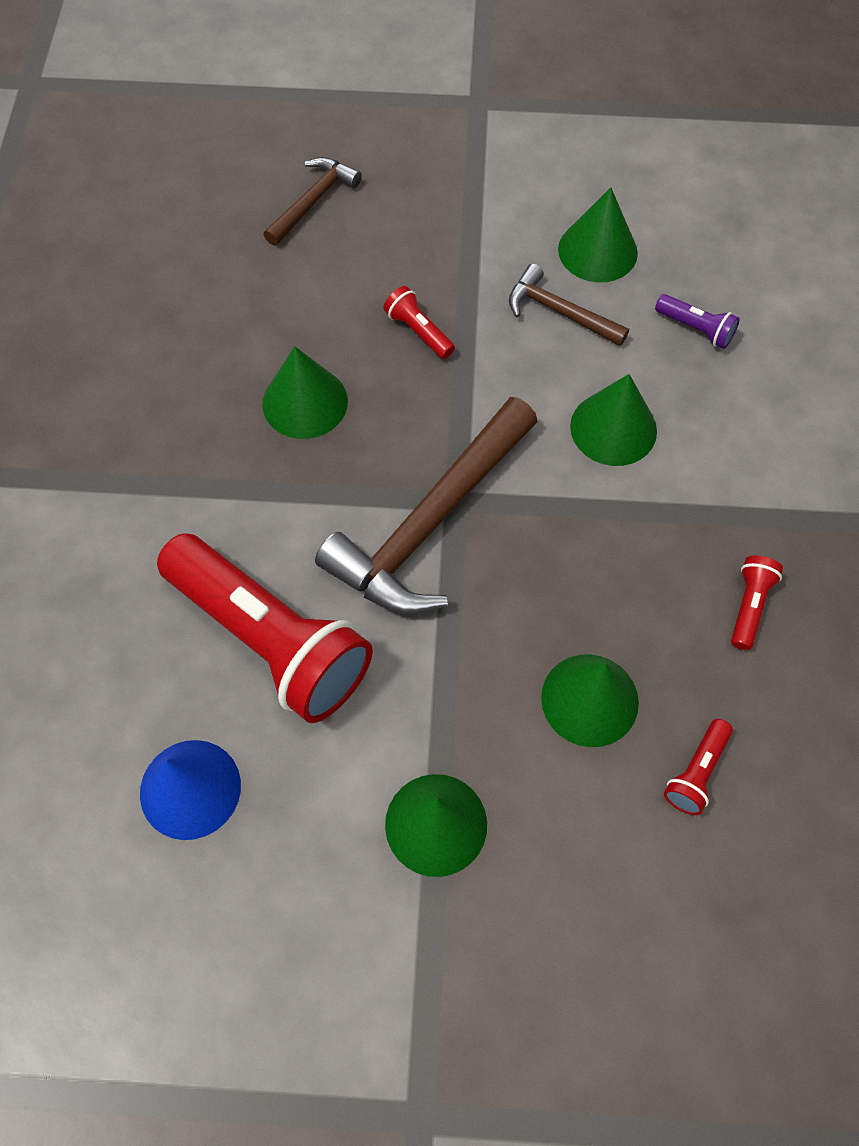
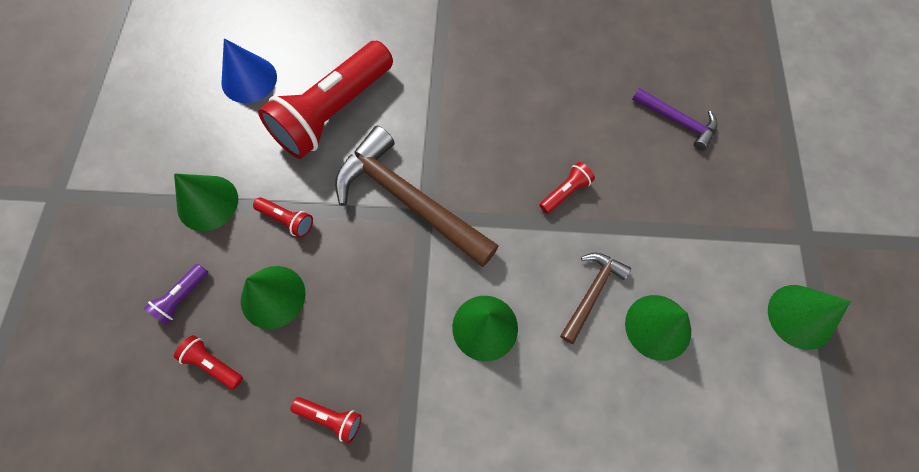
camera: 90 degrees right, 5 degrees up
(305, 402) = (502, 123): green cone -> green cone (800, 316)
(313, 201) = (677, 121): brown hammer -> purple hammer
(465, 692) = (287, 220): none -> red flashlight
(696, 328) = (584, 403): purple flashlight -> purple flashlight (182, 297)

